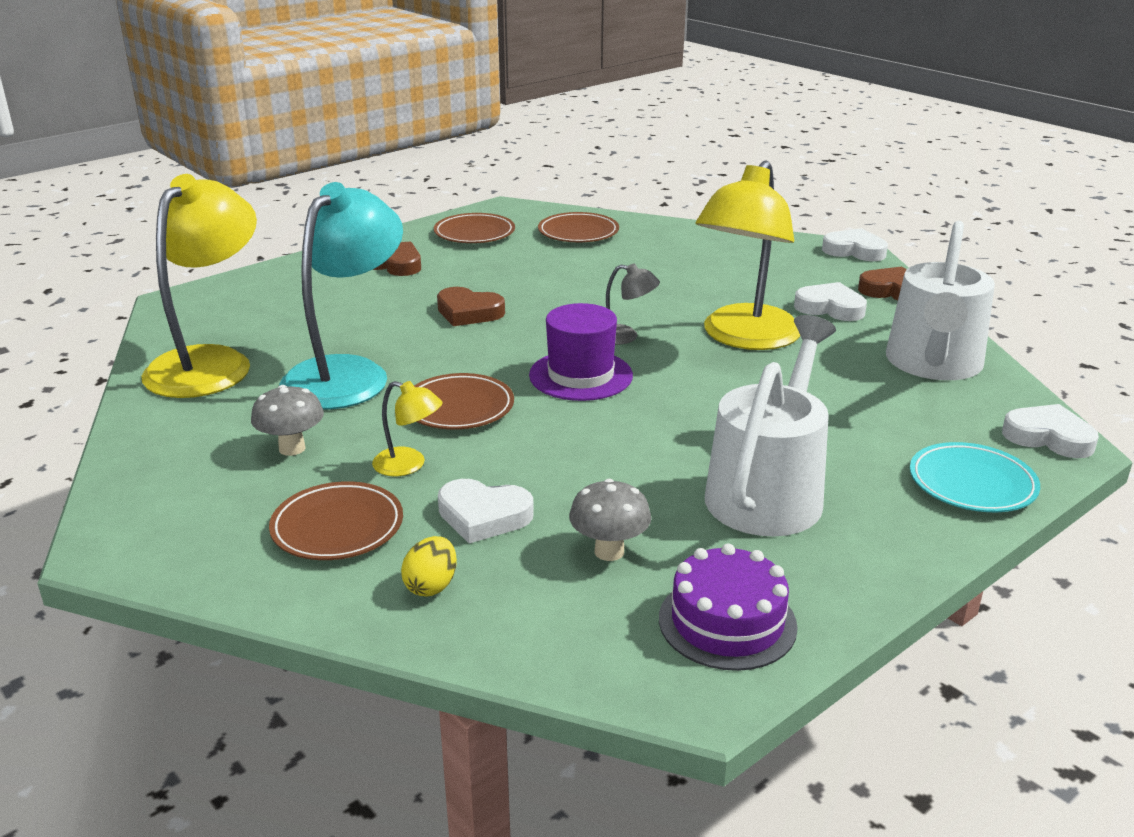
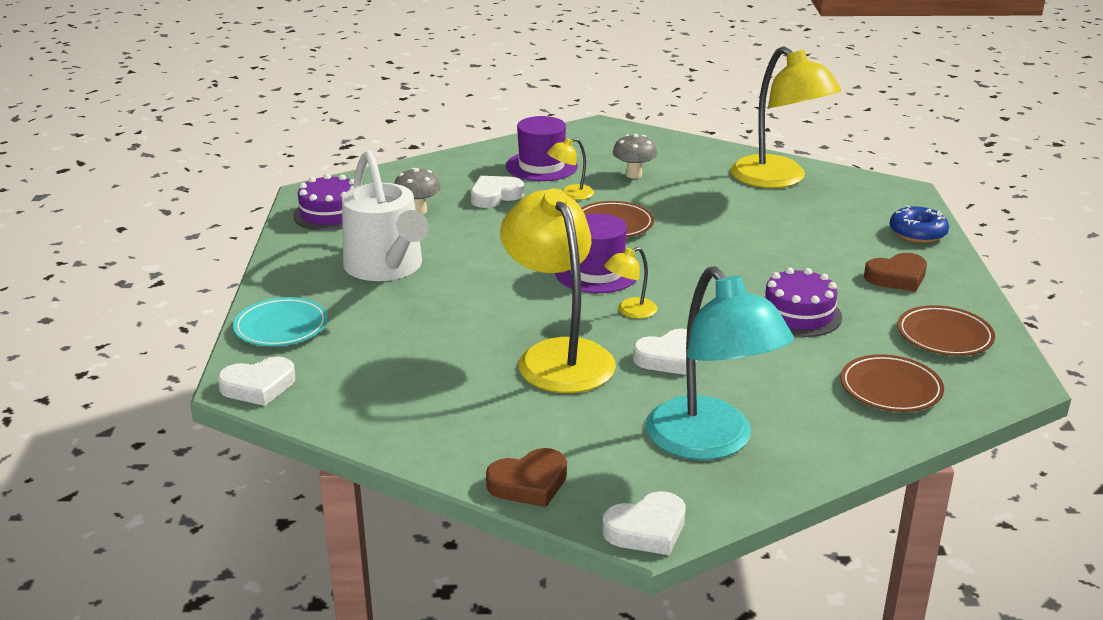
camera: 130 degrees right, 0 degrees up
(286, 275) = (917, 233): none -> blue donut
(337, 527) = (541, 166): brown plate -> purple hat
(347, 373) = (707, 209): turquoise lamp -> turquoise lamp (710, 442)
(431, 586) = (464, 171): yellow egg -> none
(468, 312) = (755, 273): brown heart -> none
(519, 279) = (798, 314): none -> purple cake
(625, 336) = (630, 311): grey lamp -> yellow lamp
(830, 308) = (548, 425): white heart -> white heart (669, 357)
(933, 364) = (398, 409): white watering can -> none

